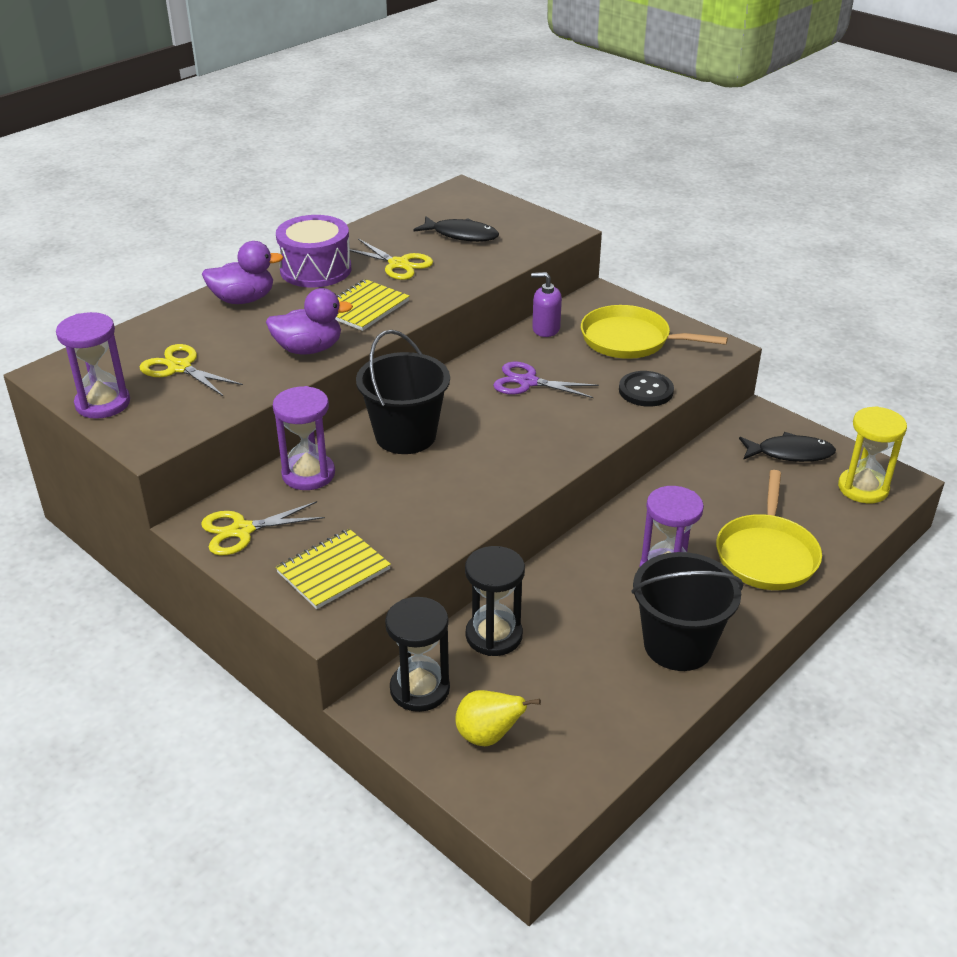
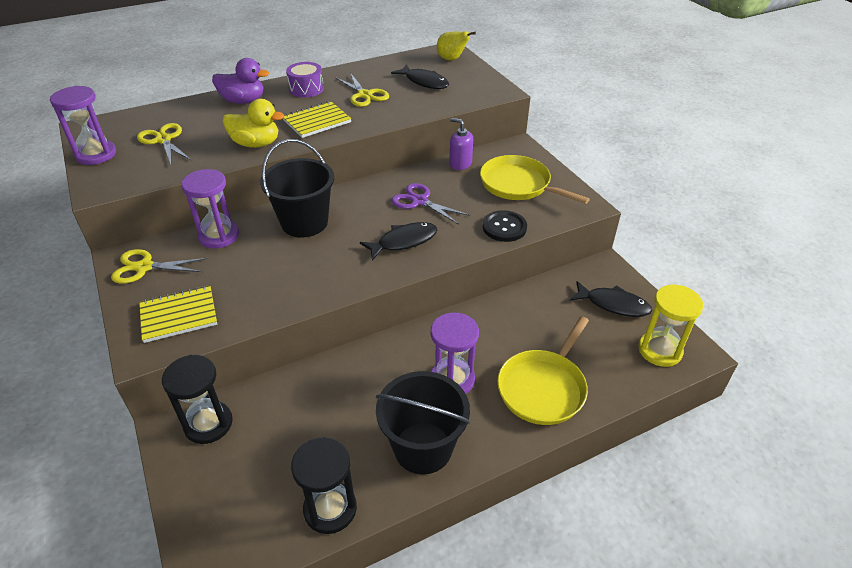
camera: 20 degrees right, 5 degrees up
(309, 349) = (256, 144): purple duck -> yellow duck
(315, 270) = (306, 89): purple drum -> purple drum, size x0.67
(488, 736) = (229, 481): yellow pear -> yellow pear (452, 59)
(494, 635) = (289, 395): black hourglass -> black hourglass (330, 509)
(541, 431) = (403, 242): none -> black fish

